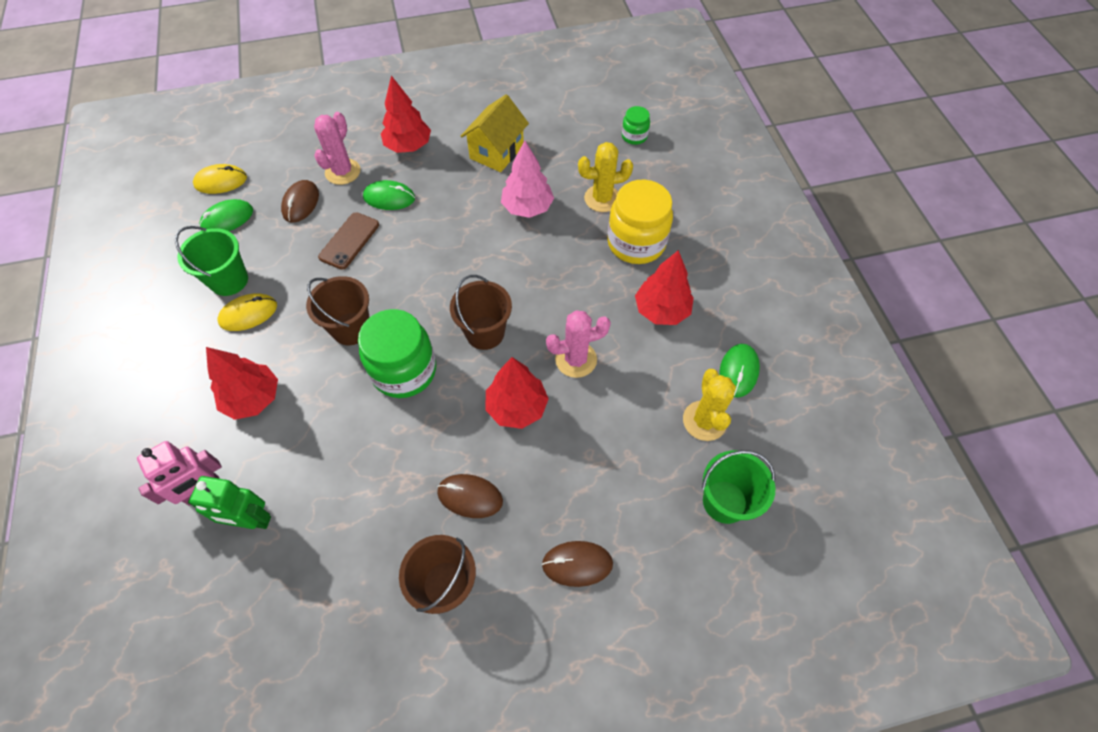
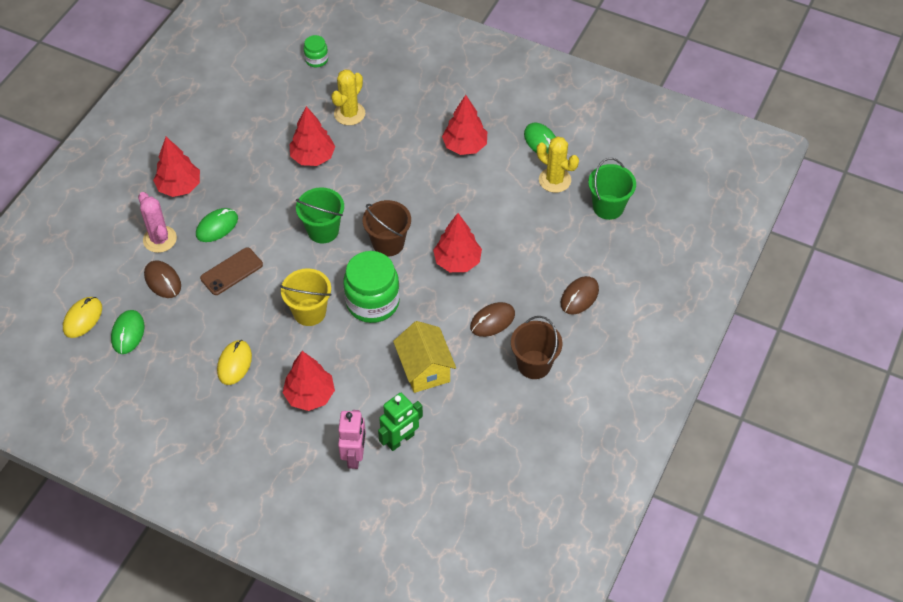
camera: 50 degrees left, 5 degrees down
(229, 280) = (191, 360): green bucket -> green bucket (323, 230)
(349, 241) = (231, 271): brown phone -> brown phone turned 75 degrees clockwise
(351, 328) = (309, 312): brown bucket -> yellow bucket
(496, 152) = (244, 141): yellow house -> yellow house (424, 369)
(527, 208) = (313, 157): pink tree -> red tree
(576, 359) = (455, 211): pink cactus -> none
(636, 243) = (403, 122): yellow jar -> none

